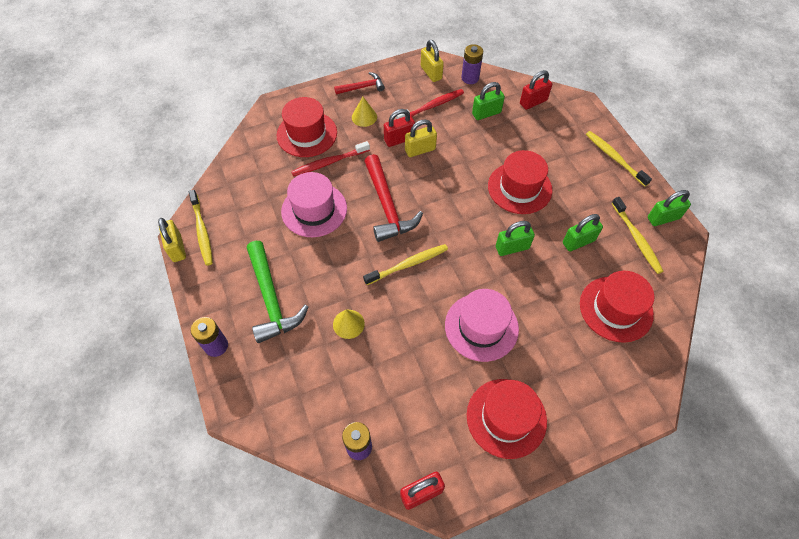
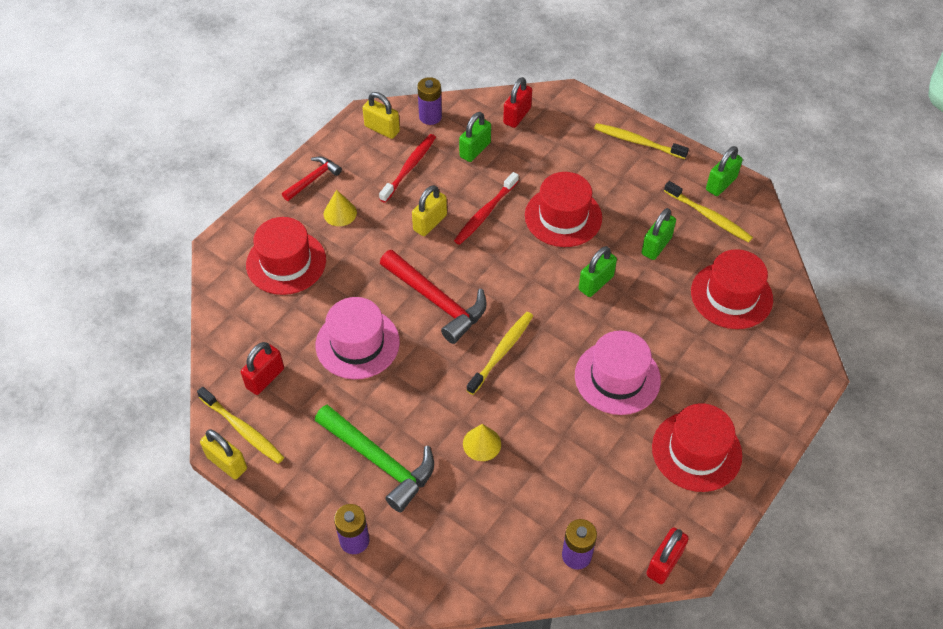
camera: 30 degrees left, 5 degrees down
(329, 162) = (336, 283): red toothbrush -> red toothbrush (485, 213)
(399, 139) = (398, 221): red padlock -> red padlock (265, 378)

